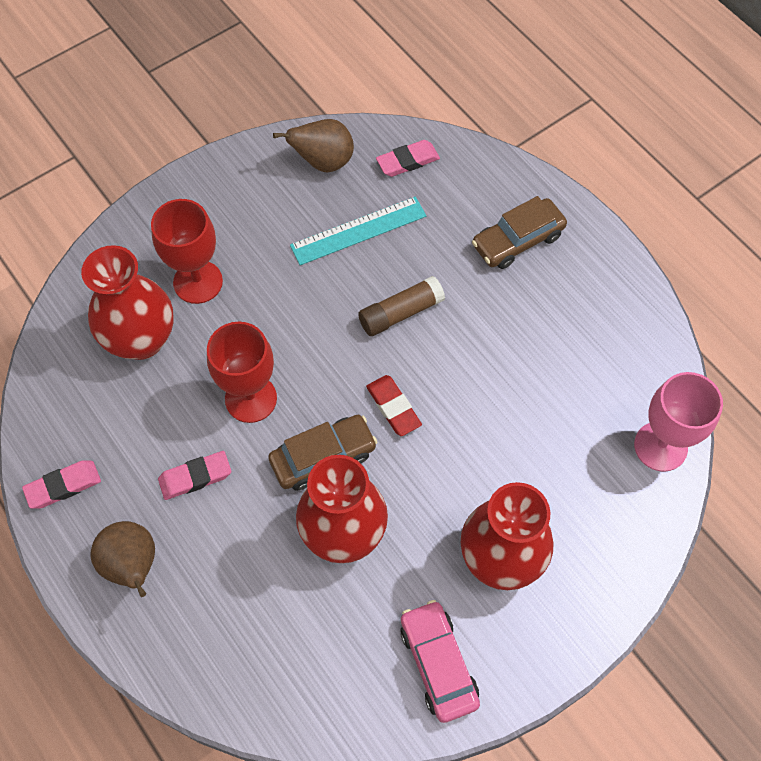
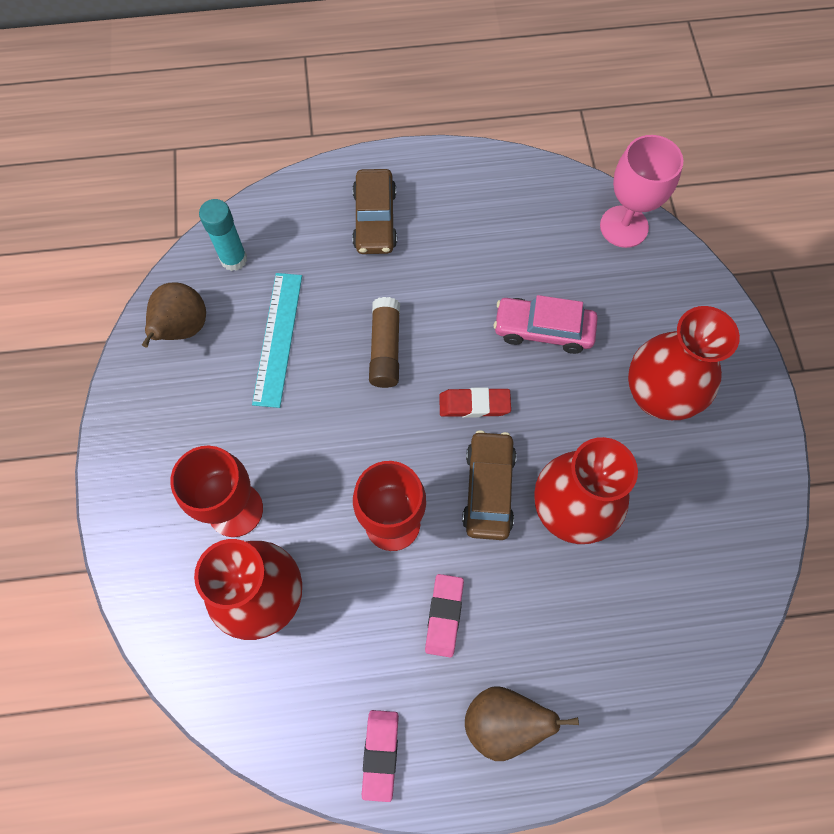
camera: 60 degrees left, 5 degrees up
(407, 161) = (234, 259): pink eraser -> turquoise glue stick
(438, 663) = (726, 494): pink car -> pink car (543, 330)

